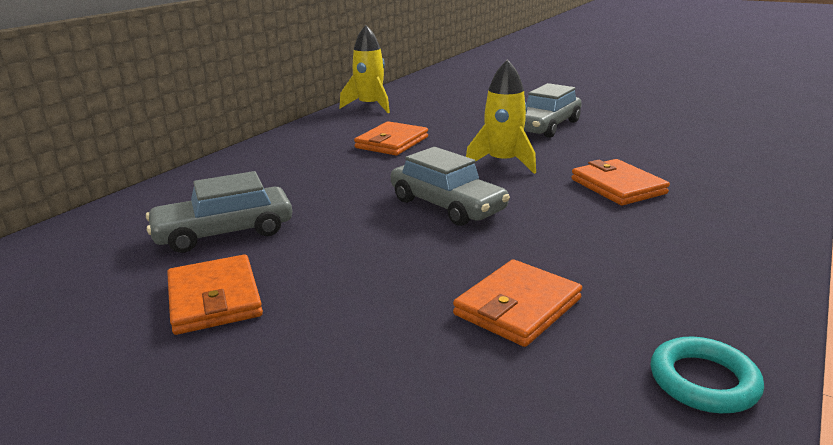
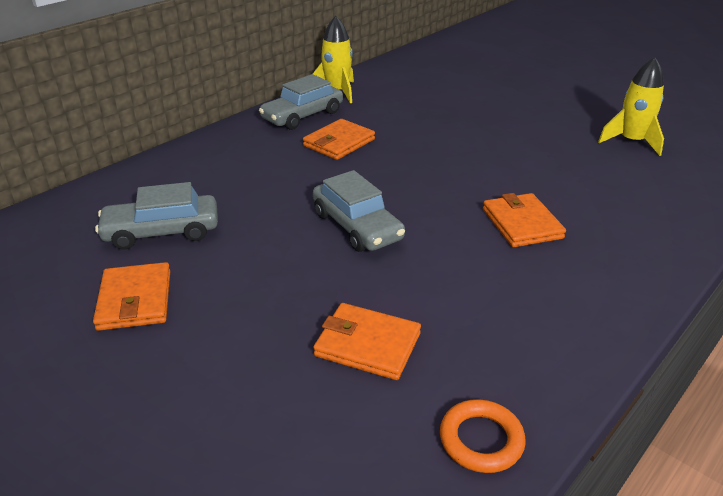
camera: 10 degrees right, 10 degrees up
(503, 162) = (429, 180): yellow rocket -> yellow rocket (631, 141)
(517, 307) = (368, 344): orange wallet -> orange wallet turned 60 degrees clockwise
(546, 126) = (492, 138): grey car -> grey car (302, 116)
(703, 381) = (481, 440): turquoise ring -> orange ring

